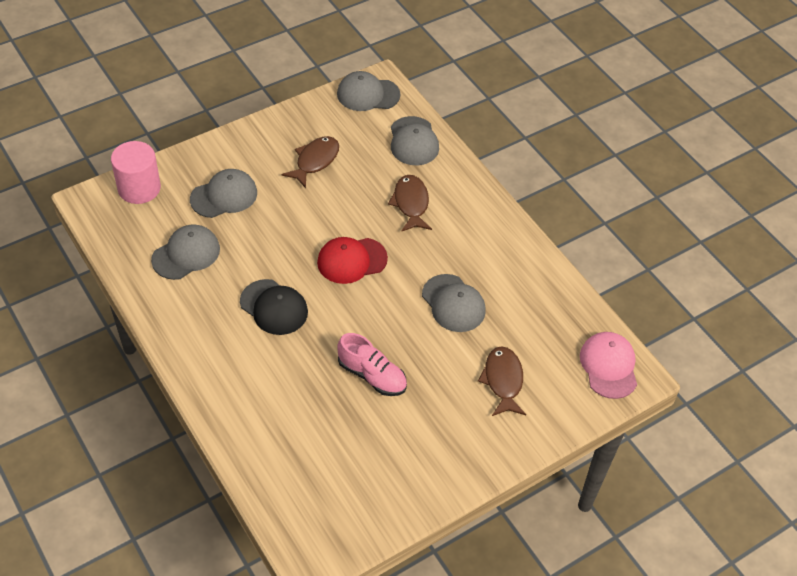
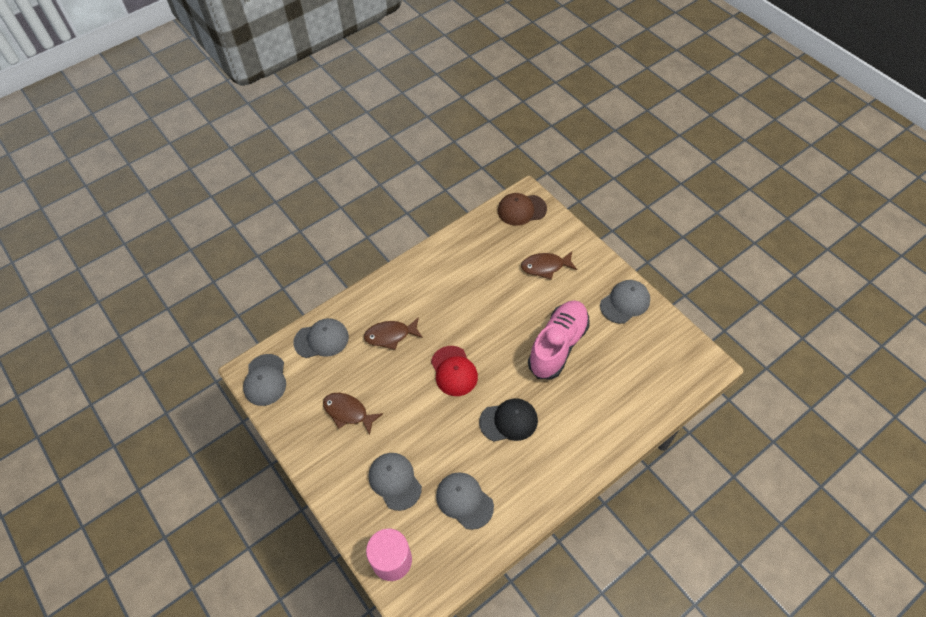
camera: 90 degrees left, 5 degrees up
(274, 307) = (508, 421): black cap -> black cap turned 45 degrees clockwise
(372, 375) = (558, 345): pink shoe -> pink shoe, size x1.60
(453, 303) = (484, 300): grey cap -> grey cap (625, 302)
(609, 366) = (521, 210): pink cap -> brown cap

